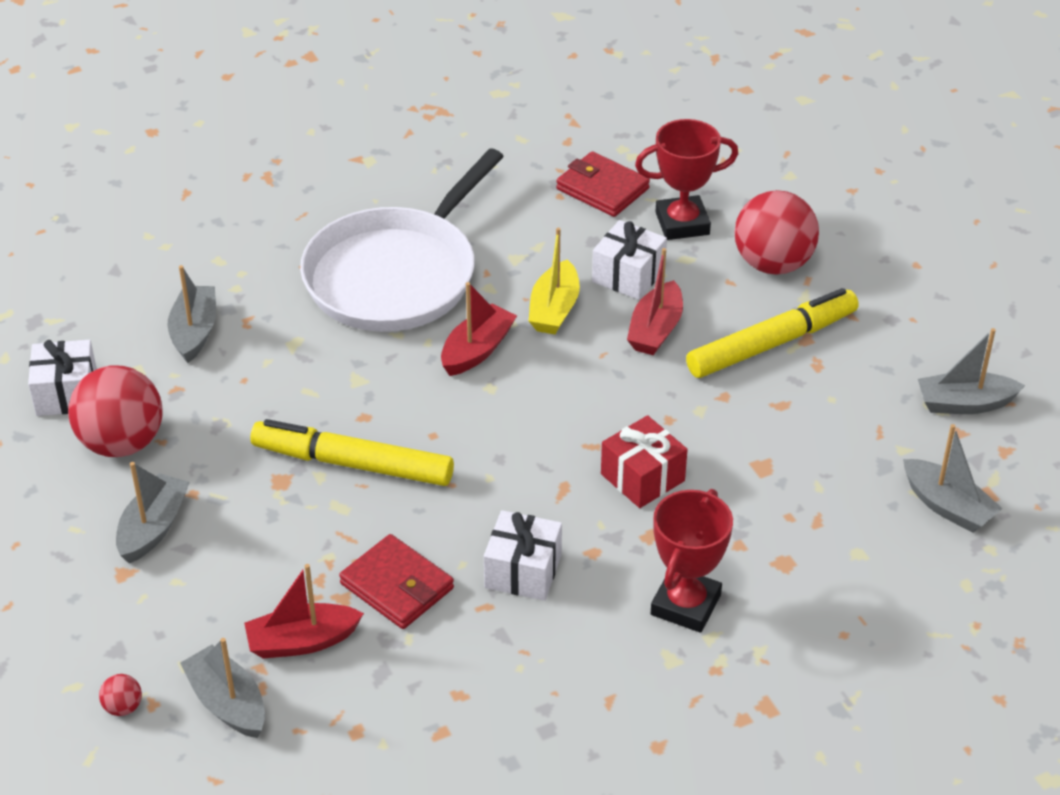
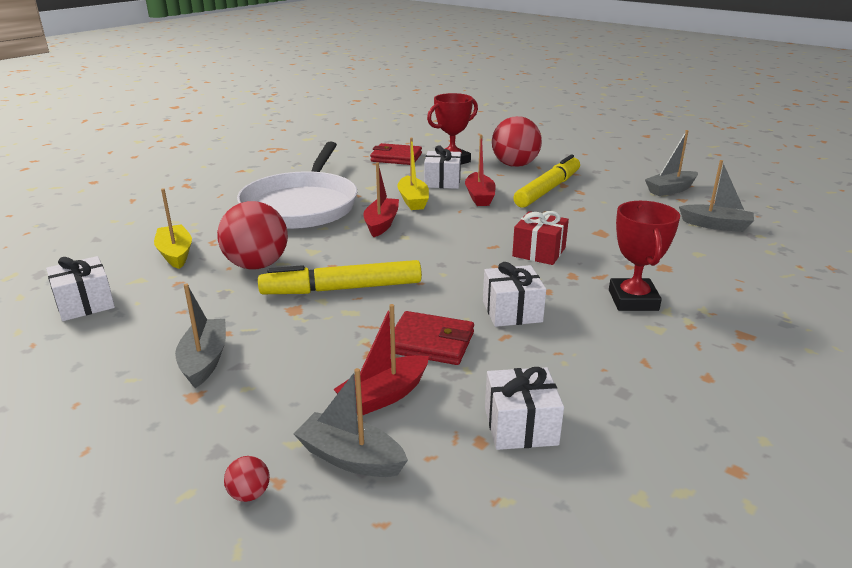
camera: 25 degrees left, 15 degrees down
(122, 443) = (148, 319): red ball -> red ball (257, 265)
(194, 332) = (175, 254): grey boat -> yellow boat
(408, 729) = (520, 426): none -> white gift

